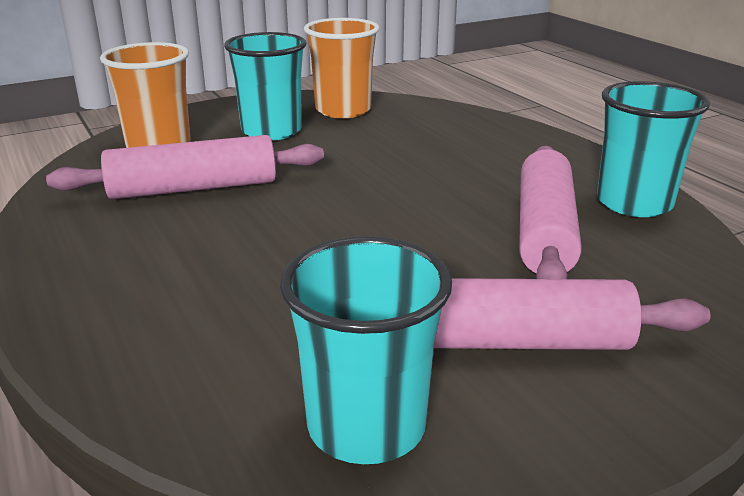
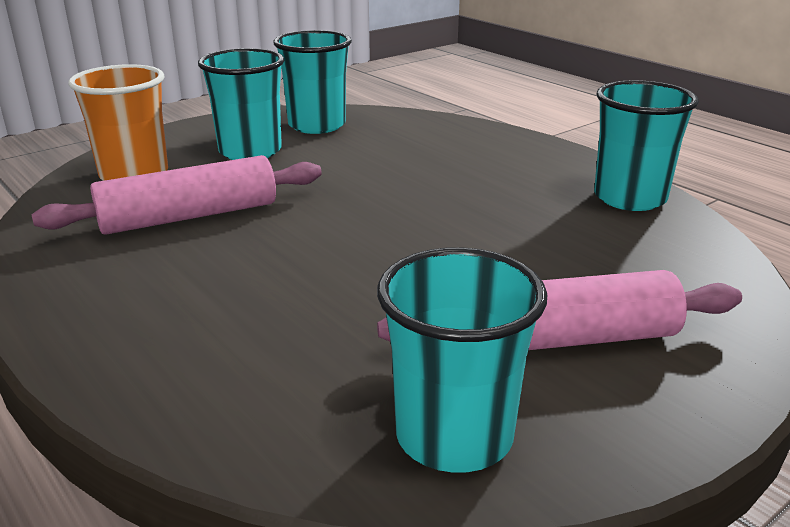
camera: 10 degrees left, 0 degrees up
(343, 110) = (317, 125): orange cup -> turquoise cup
(544, 231) = (556, 231): pink rolling pin -> none

